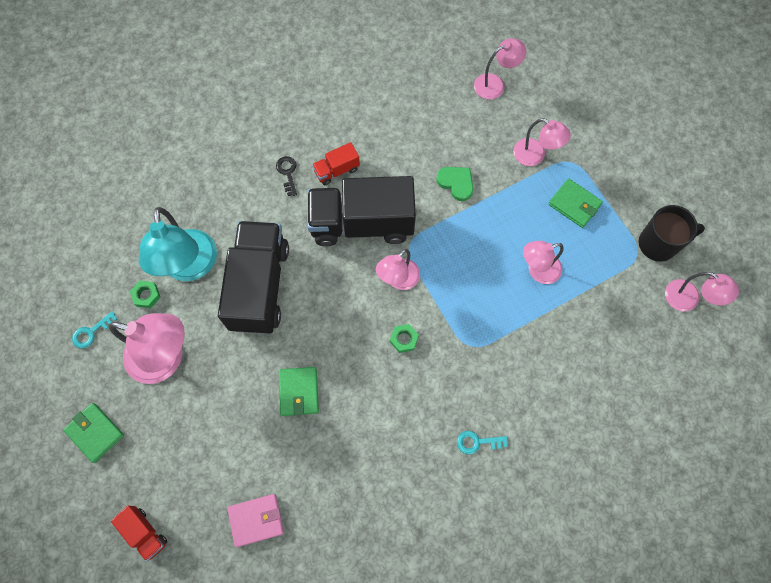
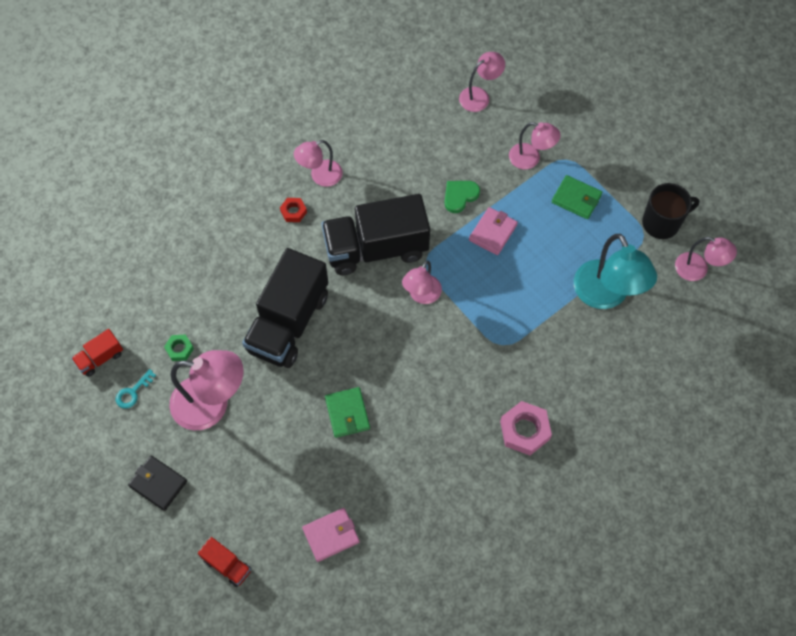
camera: 10 degrees left, 5 degrees down
(95, 433) = (158, 483): green wallet -> black wallet
(190, 267) = (216, 316): turquoise lamp -> turquoise lamp (606, 295)
(259, 286) = (288, 323): black truck -> black truck turned 150 degrees counterclockwise
(287, 173) = (293, 212): black key -> red nut
(337, 170) = (341, 202): red truck -> red truck (100, 358)
(404, 339) = (438, 349): green nut -> none
(456, 183) = (460, 196): green heart -> green heart turned 75 degrees counterclockwise
(477, 442) = (524, 430): turquoise key -> pink nut
(482, 226) = (493, 232): none -> pink wallet
(538, 271) = (553, 265): pink lamp -> pink lamp (320, 176)

